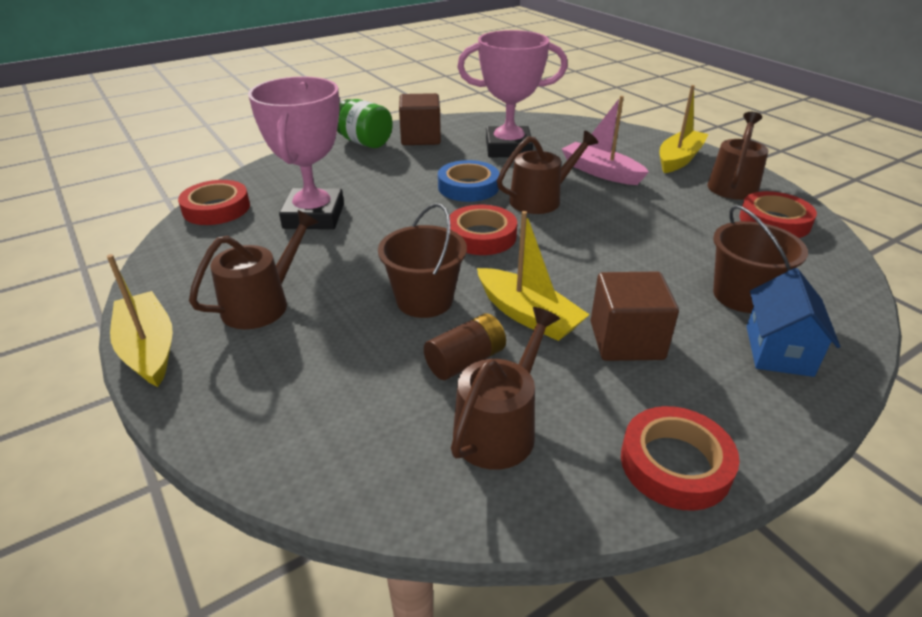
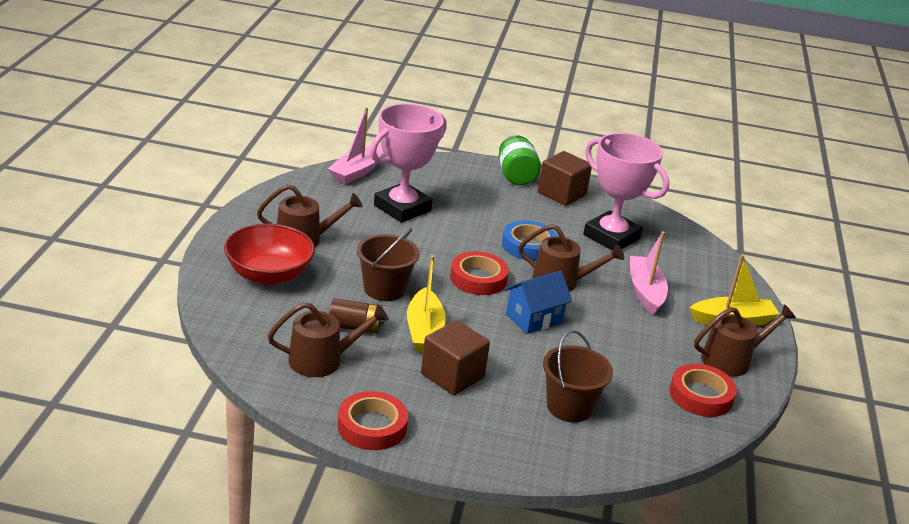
camera: 40 degrees right, 5 degrees down
(148, 348) = (229, 228): yellow boat -> none
(216, 208) = (356, 172): red tape -> pink boat
(281, 371) = (269, 275): none -> red bowl
(778, 350) = (526, 437): blue house -> blue house (534, 318)

